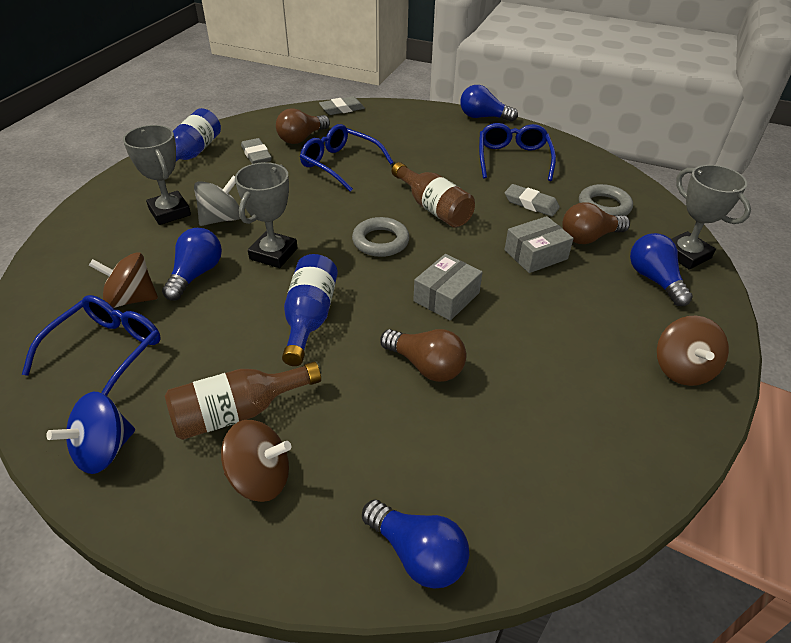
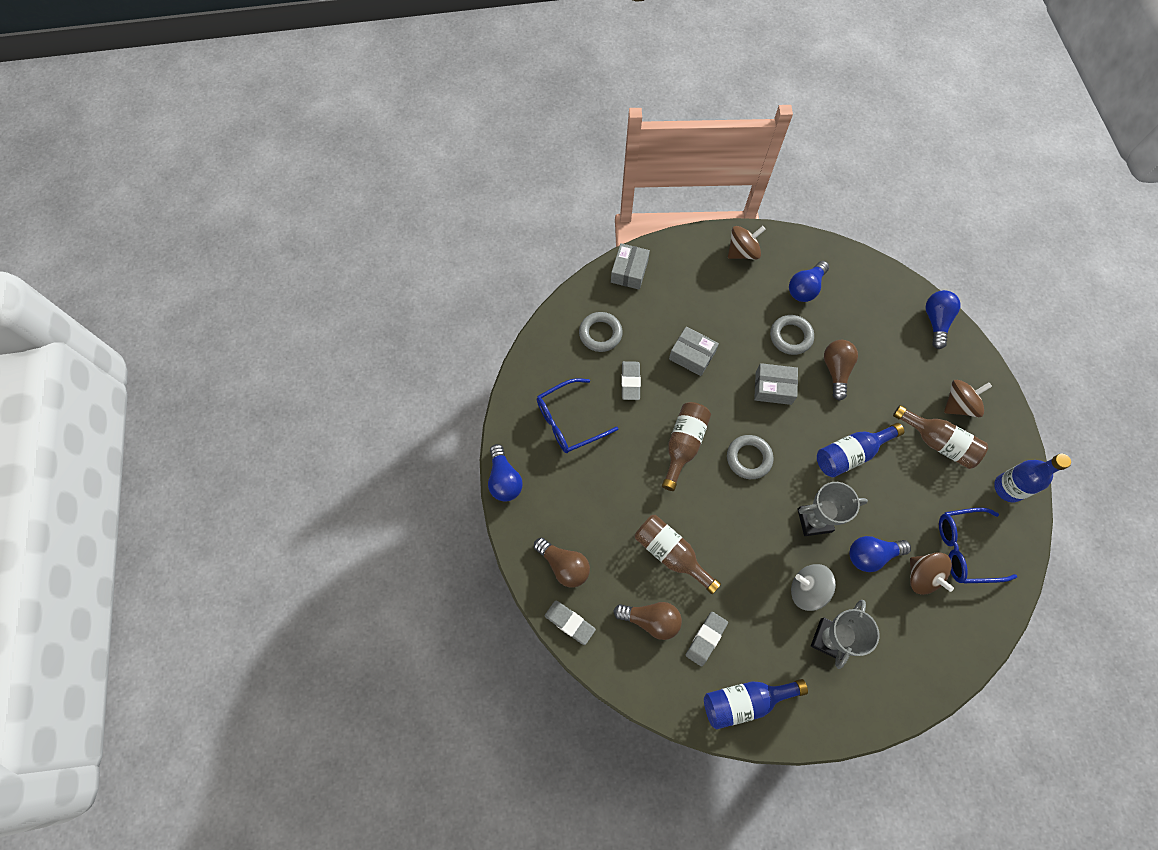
camera: 120 degrees left, 25 degrees up
(103, 450) = (1008, 488): blue spinning top -> blue bottle
(260, 478) = (958, 405): brown spinning top -> brown spinning top turned 90 degrees clockwise
(340, 164) = (671, 554): blue glasses -> brown bottle
(508, 348) = (790, 336): none -> grey ring
(589, 237) = (649, 331): brown light bulb -> brown light bulb (564, 565)
(654, 279) = (670, 282): blue light bulb -> blue light bulb (805, 288)
(686, 255) = (629, 271): grey trophy -> grey box

